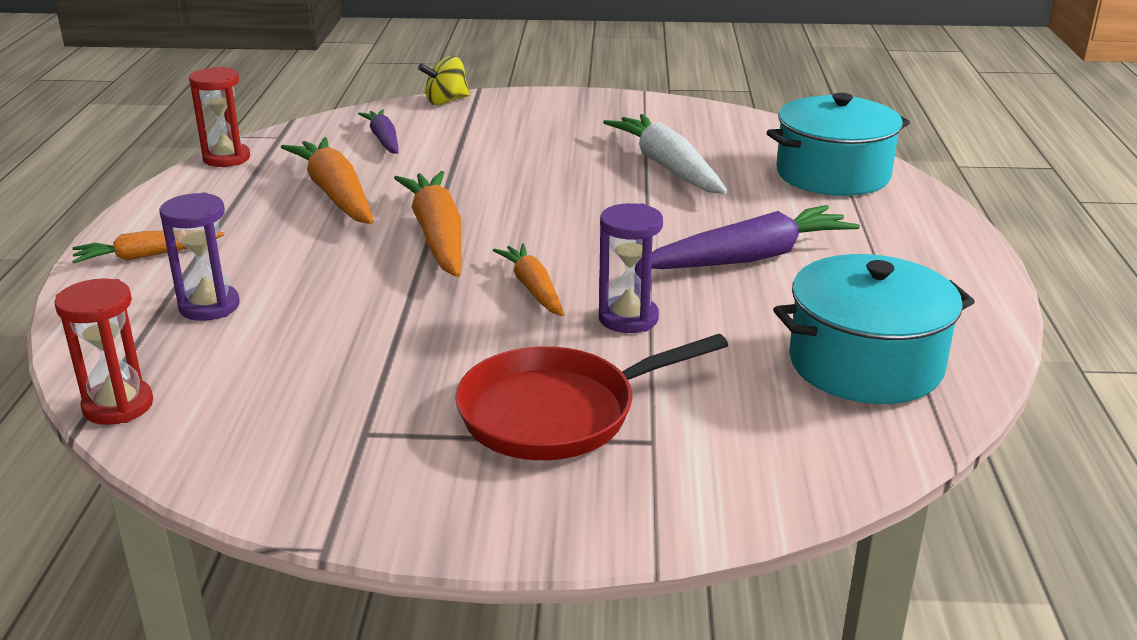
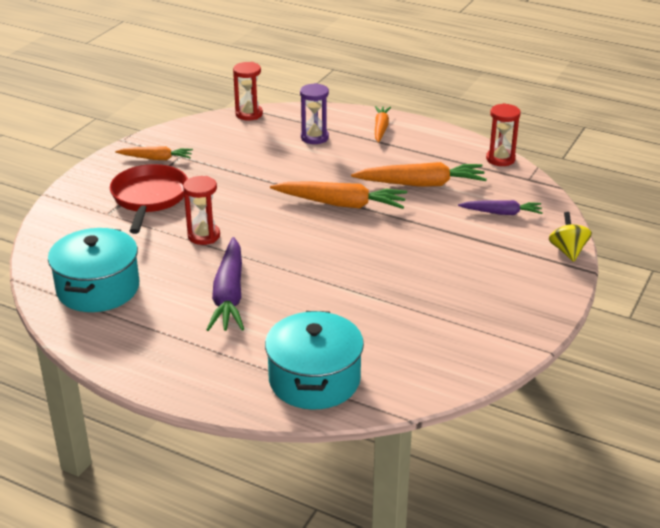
camera: 115 degrees right, 5 degrees up
(533, 288) = (257, 218): orange carrot -> orange carrot (156, 158)
(628, 318) = (204, 236): purple hourglass -> red hourglass
(667, 167) = (380, 310): white carrot -> none

